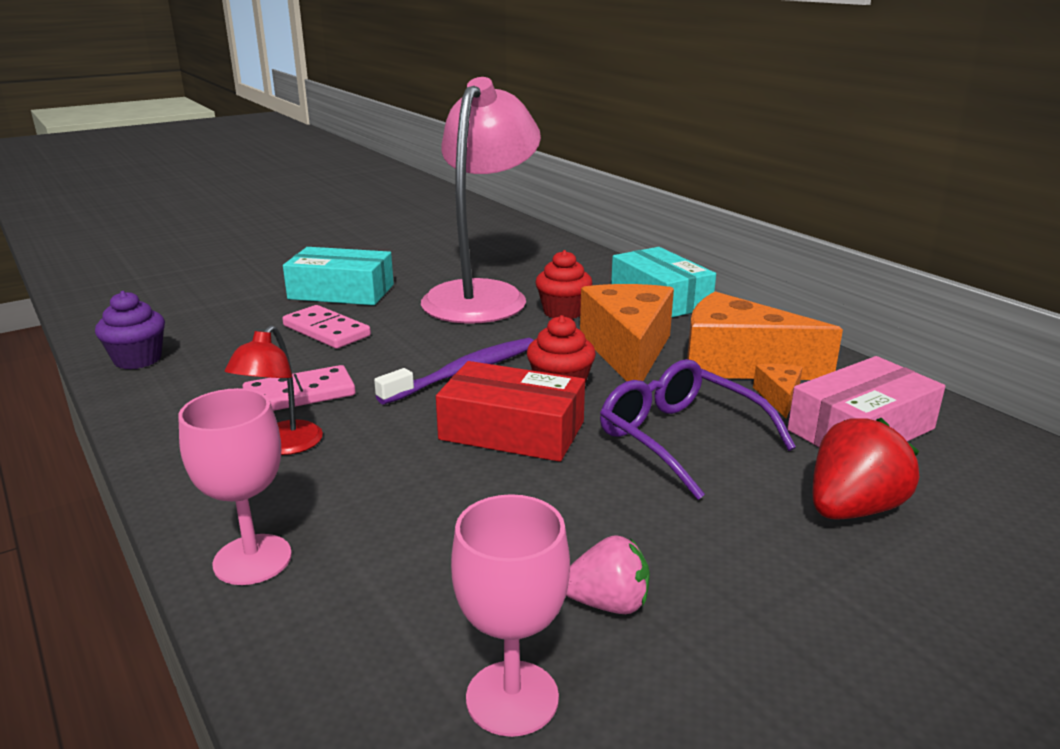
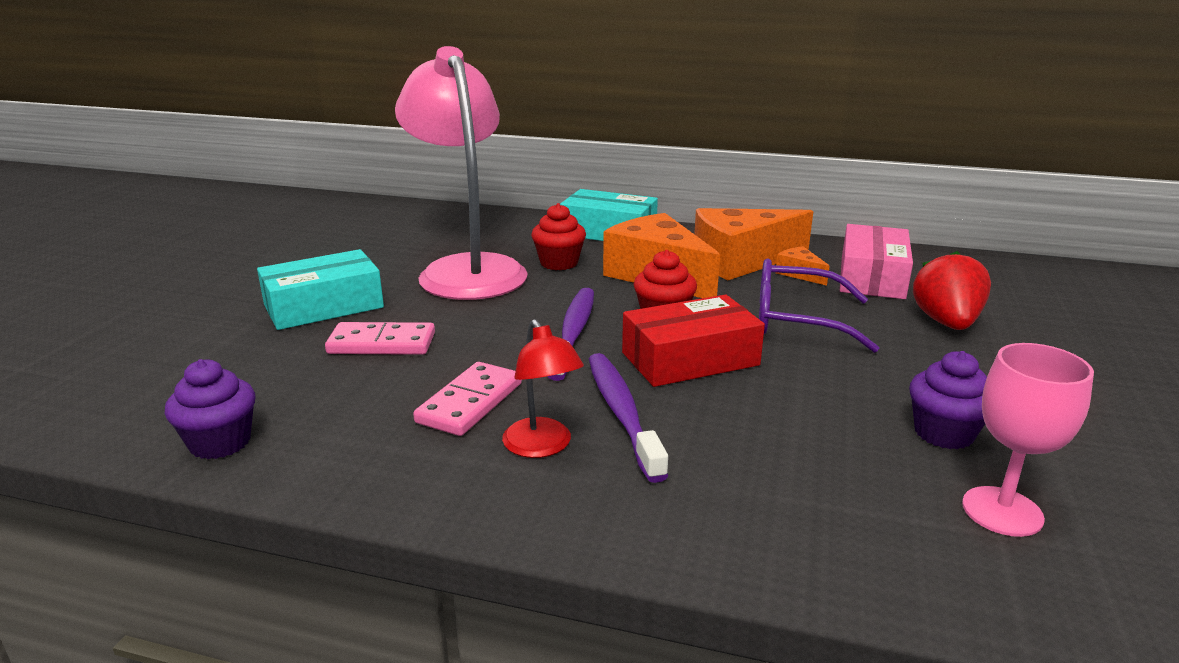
camera: 40 degrees left, 0 degrees up
(252, 559) = (697, 534): pink goblet -> none
(377, 448) = (622, 413): none -> purple toothbrush
(608, 603) = (943, 433): pink strawberry -> purple cupcake

